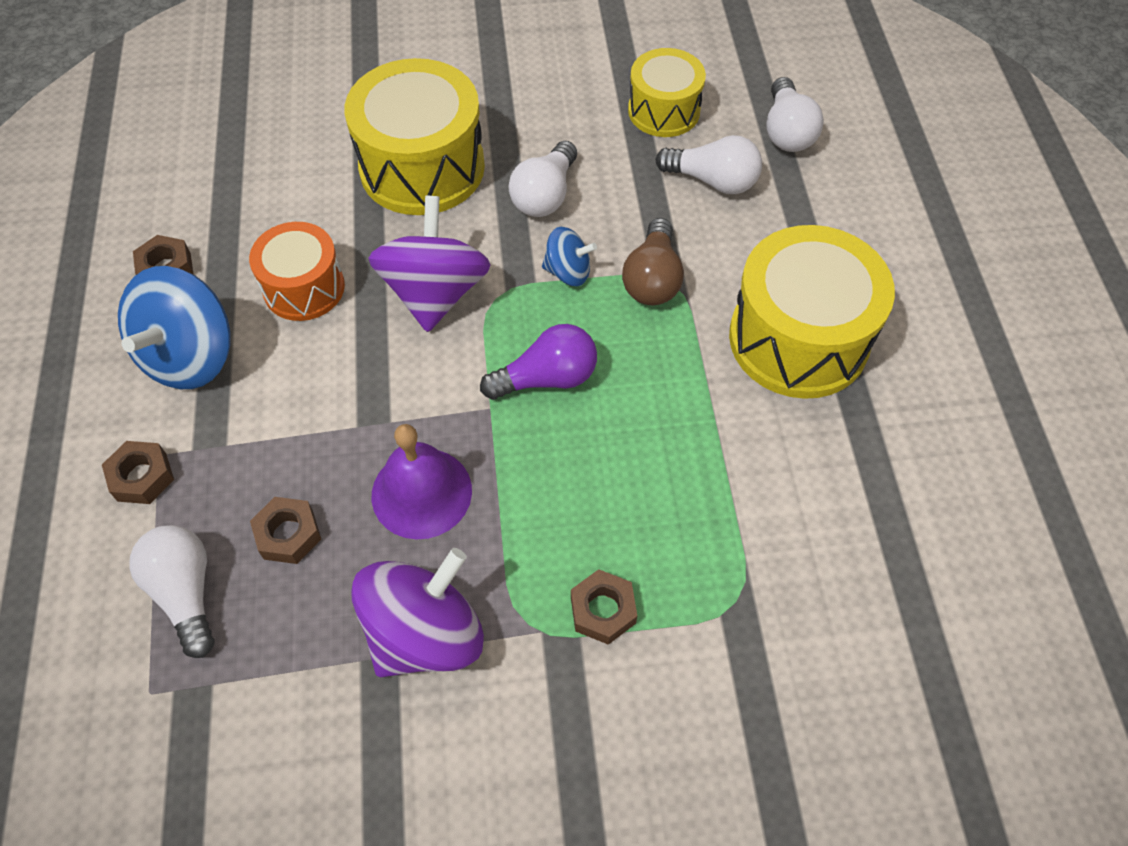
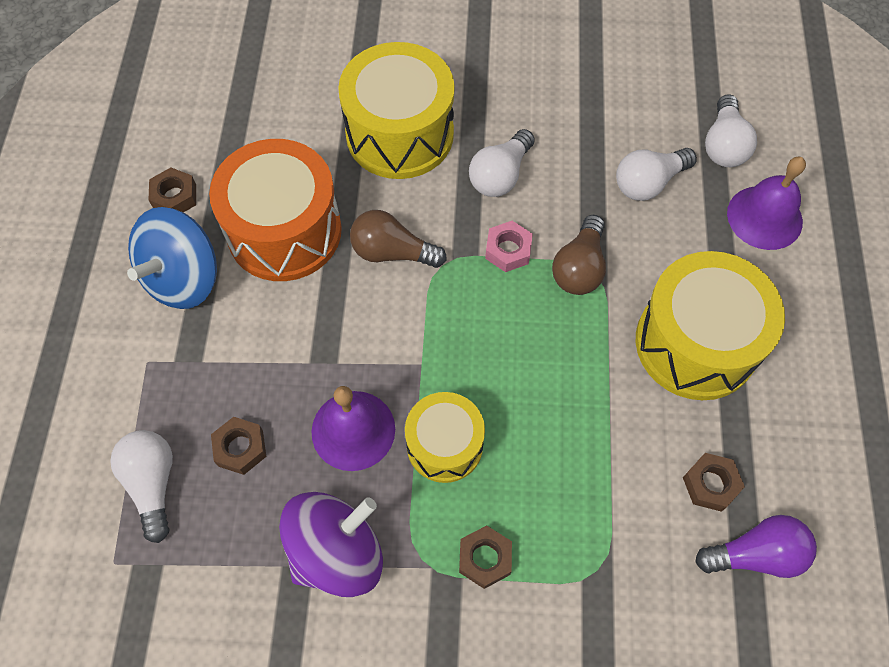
camera: 10 degrees right, 5 degrees up
(142, 477) = (131, 378): brown nut -> brown nut (710, 484)
(304, 288) = (284, 231): orange drum -> orange drum, size x1.67
(435, 292) = (392, 252): purple spinning top -> brown light bulb
(546, 378) = (473, 345): purple light bulb -> purple light bulb (755, 554)
(568, 272) = (508, 250): blue spinning top -> pink nut
(664, 111) = (618, 109): yellow drum -> yellow drum (444, 445)
(712, 181) = (648, 183): white light bulb -> white light bulb turned 120 degrees clockwise
(846, 198) = (764, 217): none -> purple bell

